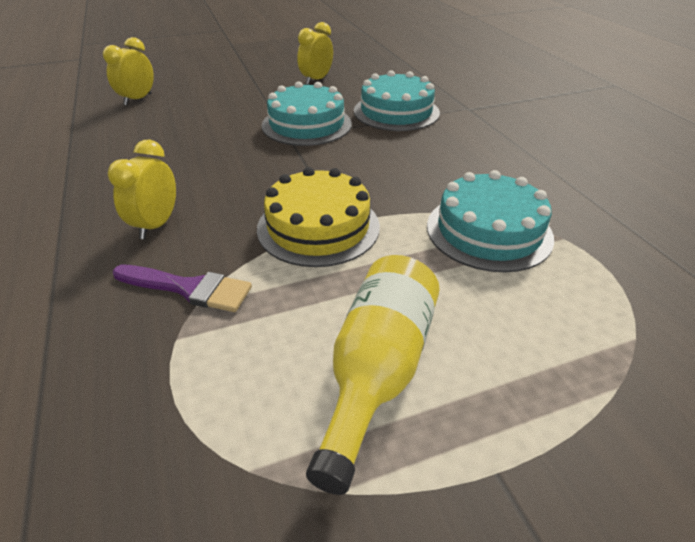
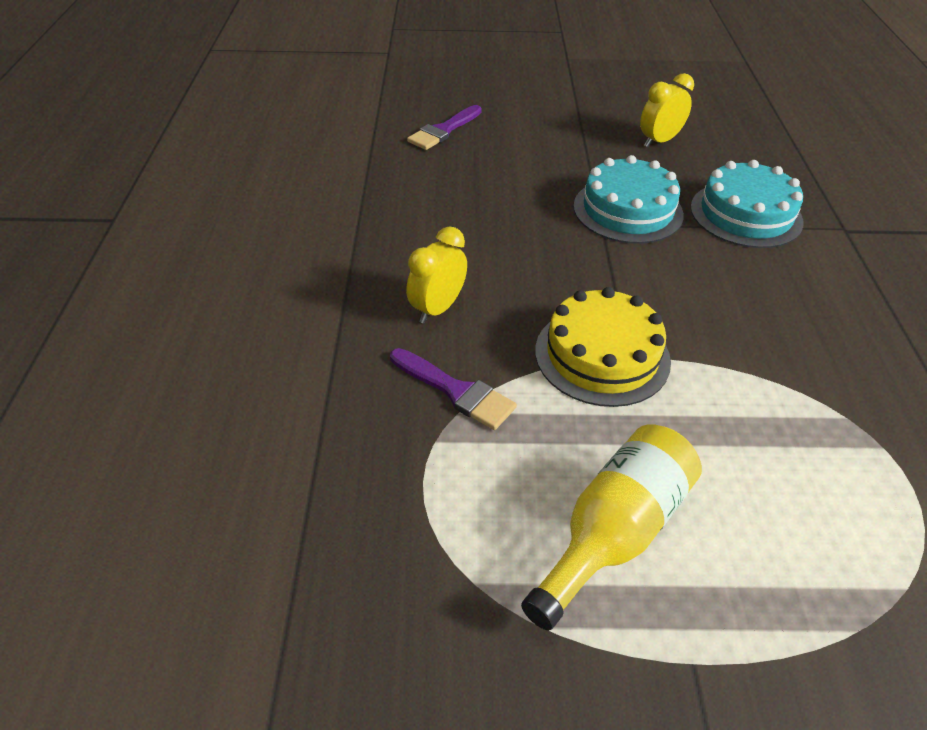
camera: 20 degrees right, 5 degrees up
(138, 99) = (443, 131): yellow clock -> purple brush
(489, 231) = (795, 413): turquoise cake -> none

